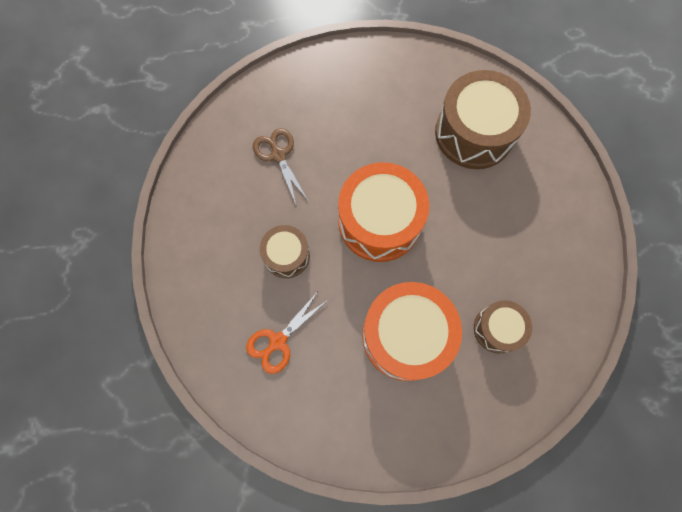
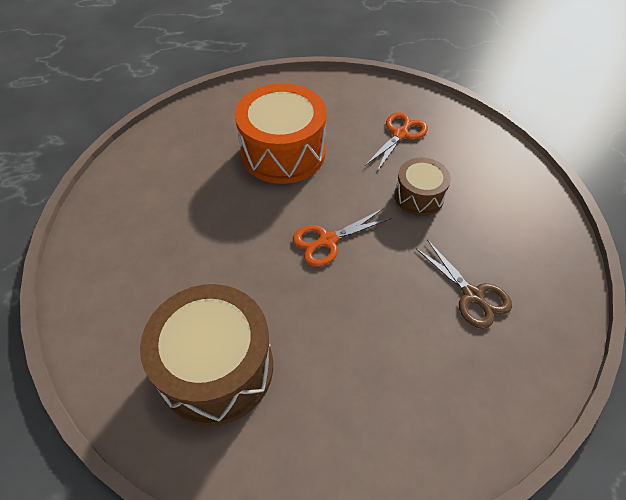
camera: 170 degrees right, 20 degrees down
(379, 222) = (327, 241): orange drum -> orange scissors
(497, 329) = (194, 168): brown drum -> none

